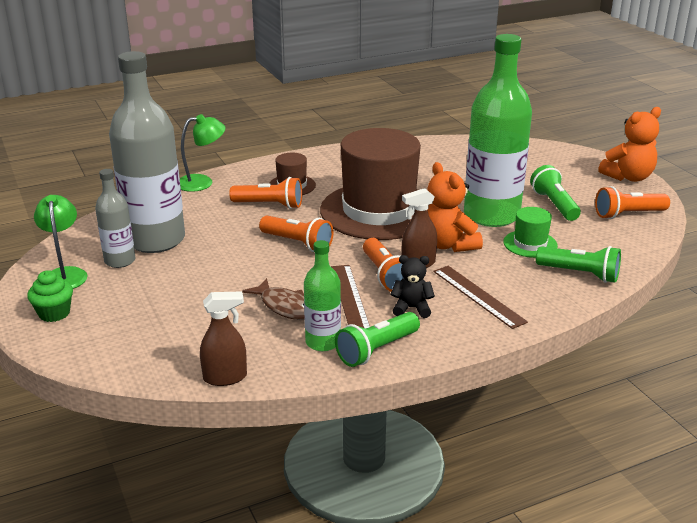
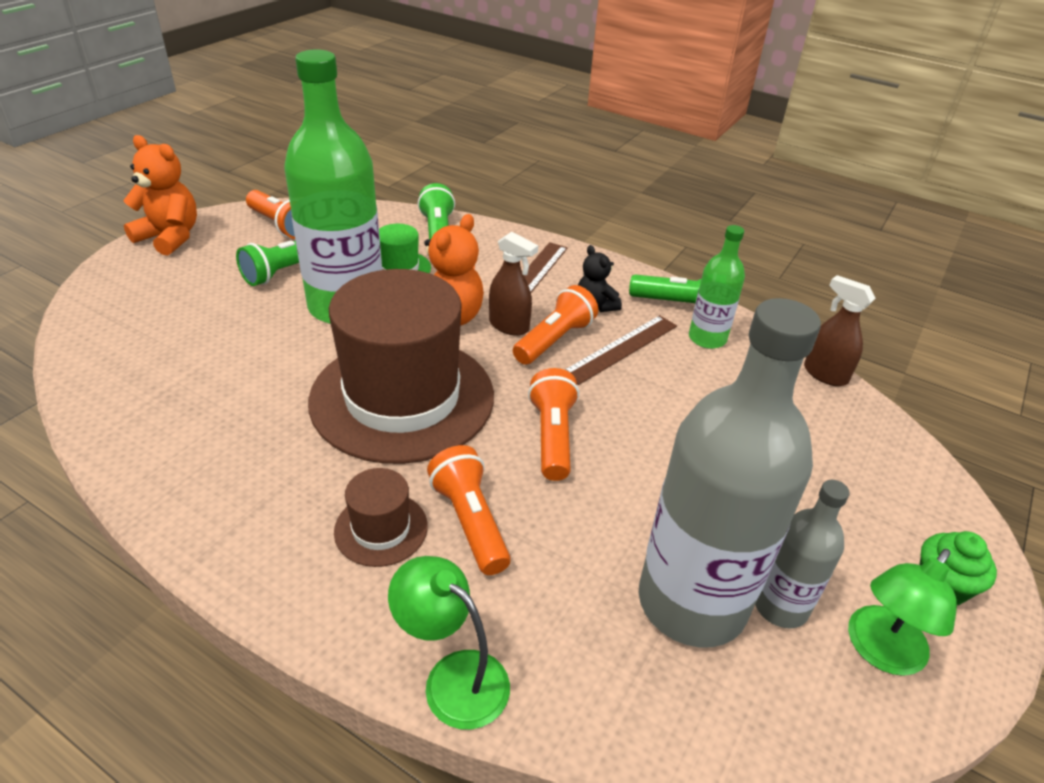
camera: 125 degrees left, 10 degrees up
(285, 306) = (686, 386): brown fish -> none

